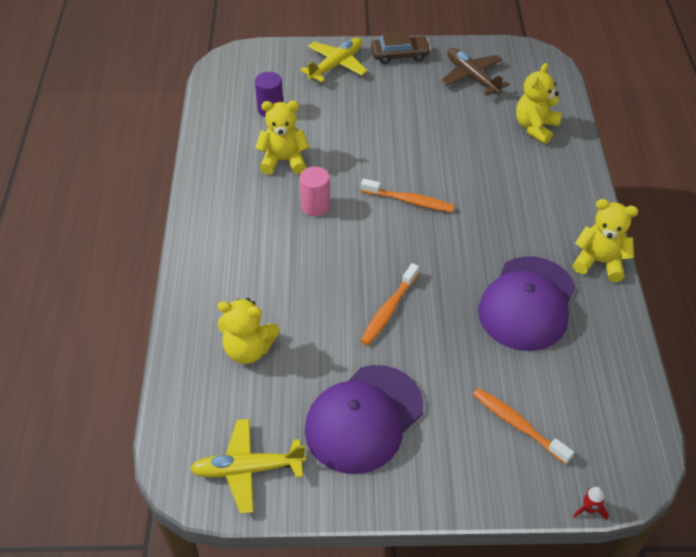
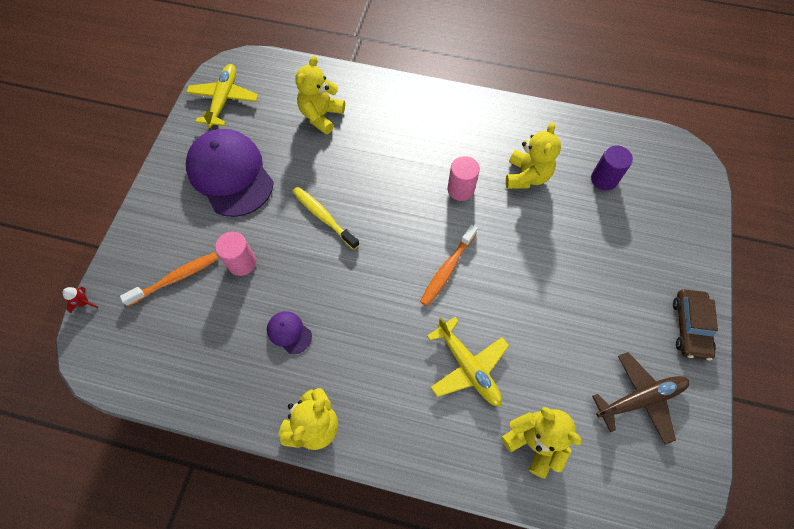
camera: 105 degrees right, 15 degrees up
(336, 65) = (674, 254): yellow plane -> yellow plane (467, 366)
(388, 310) = (323, 217): orange toothbrush -> yellow toothbrush
(472, 367) = (242, 263): none -> pink cylinder
(527, 303) = (289, 332): purple cap -> purple cap, size x0.42

